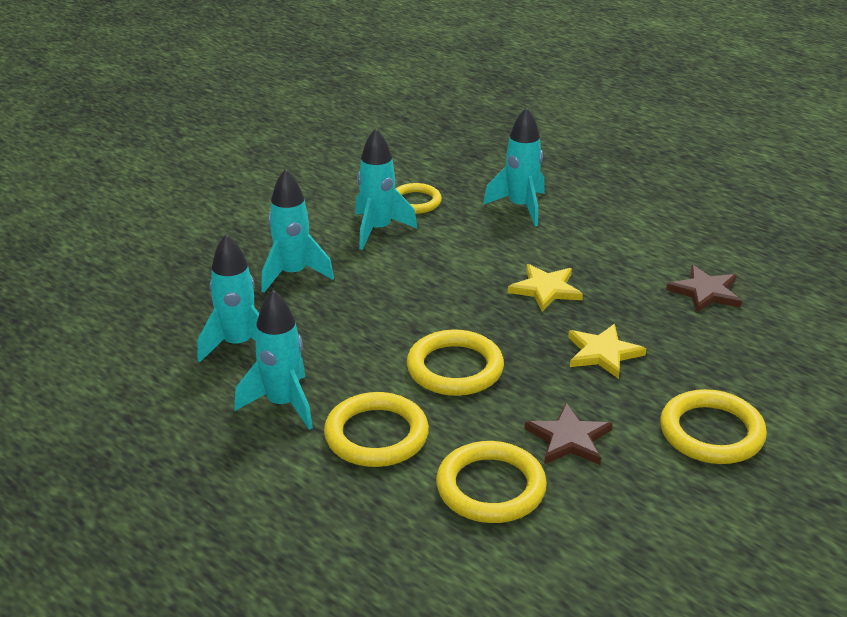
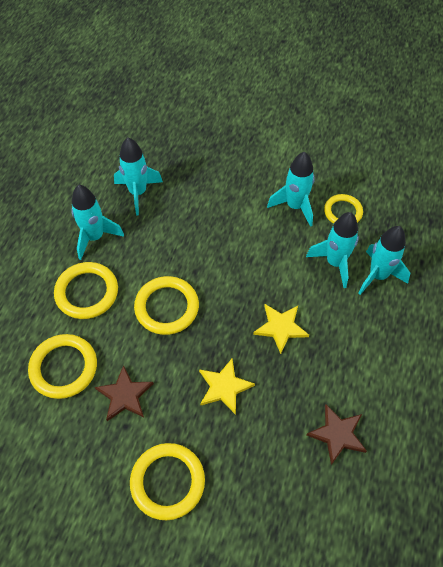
camera: 65 degrees right, 25 degrees up
(293, 274) = (219, 186): turquoise rocket -> turquoise rocket (335, 263)

